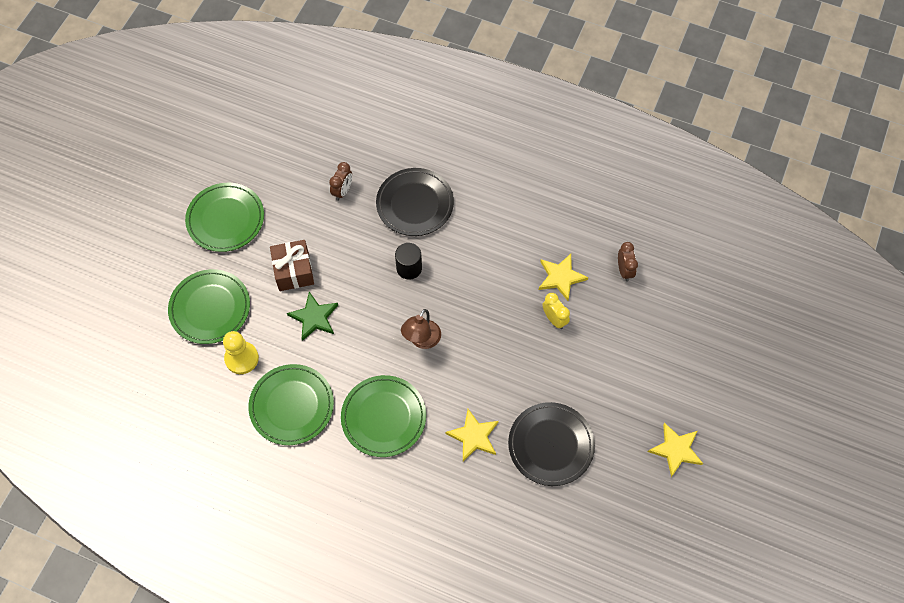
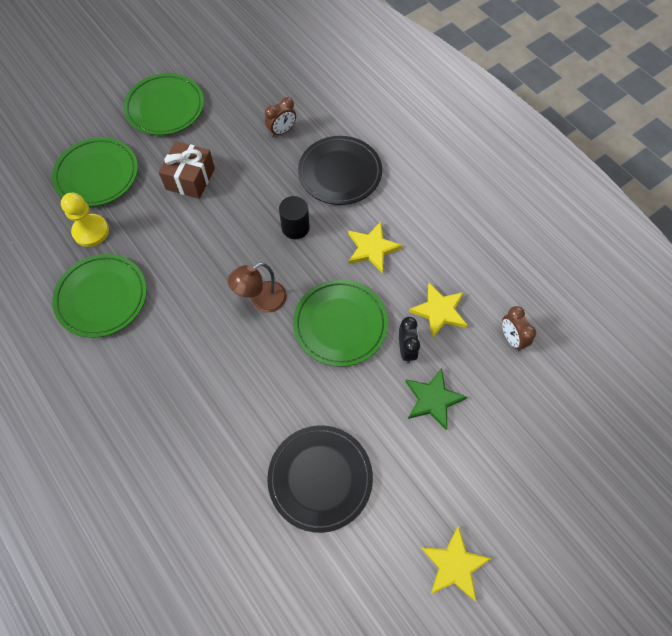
camera: 30 degrees right, 0 degrees up
(314, 317) = (179, 228): green star -> green star (433, 399)
(383, 417) = (175, 355): green plate -> green plate (340, 324)
(474, 436) = (248, 423): yellow star -> yellow star (372, 248)
(554, 319) = (406, 349): yellow clock -> black clock
(624, 270) = (511, 338): brown clock -> brown clock turned 135 degrees clockwise

